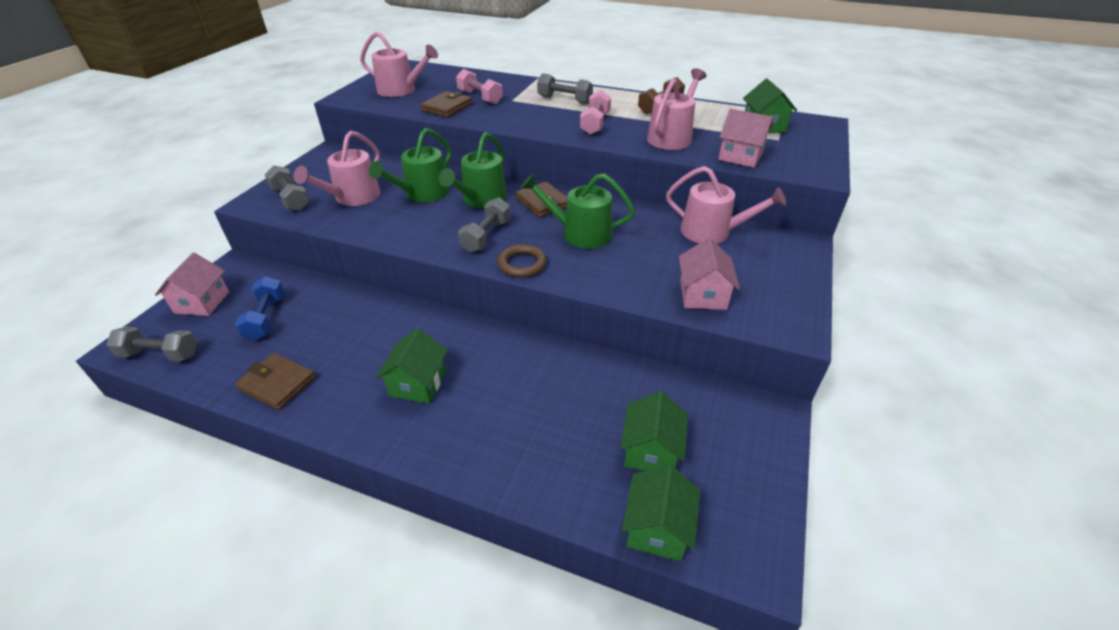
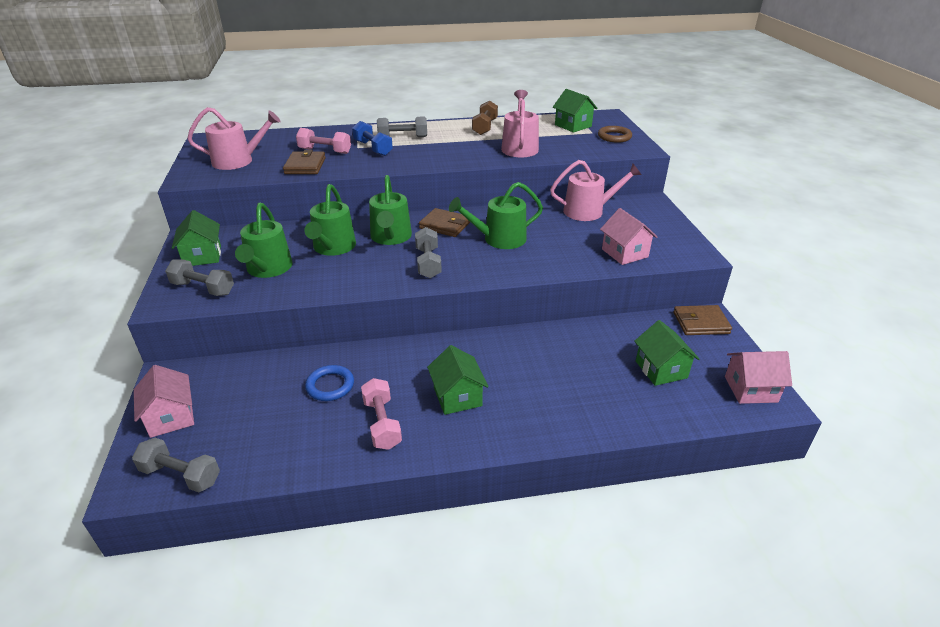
camera: 30 degrees left, 5 degrees down
(160, 354) = (181, 475): grey dumbbell -> grey dumbbell turned 45 degrees clockwise
(266, 318) = (259, 404): blue dumbbell -> blue dumbbell (373, 148)
(277, 383) = (334, 447): brown wallet -> brown wallet (700, 323)
(330, 325) = (330, 386): none -> blue ring
(353, 197) = (268, 269): pink watering can -> green watering can
(522, 264) = (480, 274): brown ring -> brown ring (614, 137)
(595, 123) = (450, 150): pink dumbbell -> pink dumbbell (382, 423)
(657, 528) = (707, 411): green house -> green house (202, 256)
(740, 156) = (581, 150): pink house -> pink house (750, 389)

